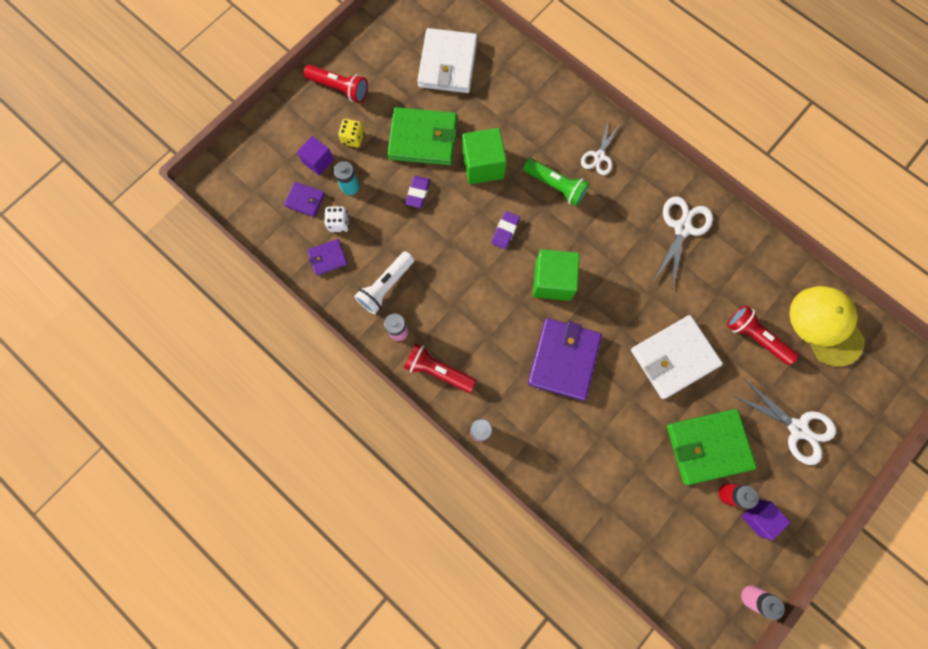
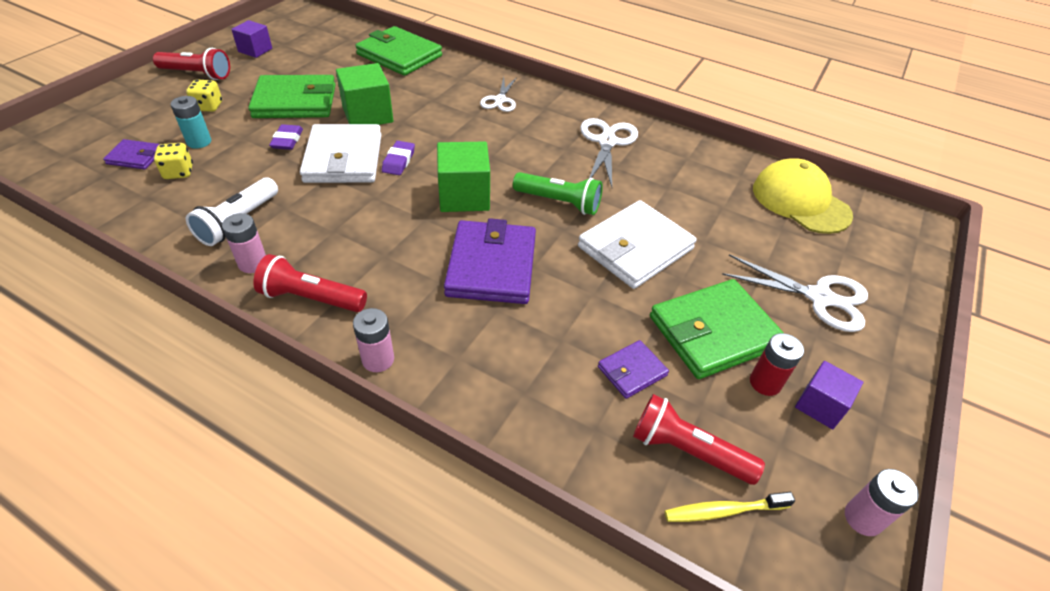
camera: 15 degrees left, 30 degrees down
(318, 161) = (160, 126): purple cube -> purple cube (255, 50)
(328, 258) = (157, 203): purple wallet -> purple wallet (632, 371)
(339, 223) = (178, 172): white dice -> yellow dice
(448, 64) = (325, 53): white wallet -> white wallet (344, 158)
(515, 75) = (399, 55): none -> green wallet
(555, 186) = (455, 123): green flashlight -> green flashlight (559, 202)
(670, 575) = (723, 511): none -> yellow toothbrush
(755, 337) = (726, 219): red flashlight -> red flashlight (687, 451)

